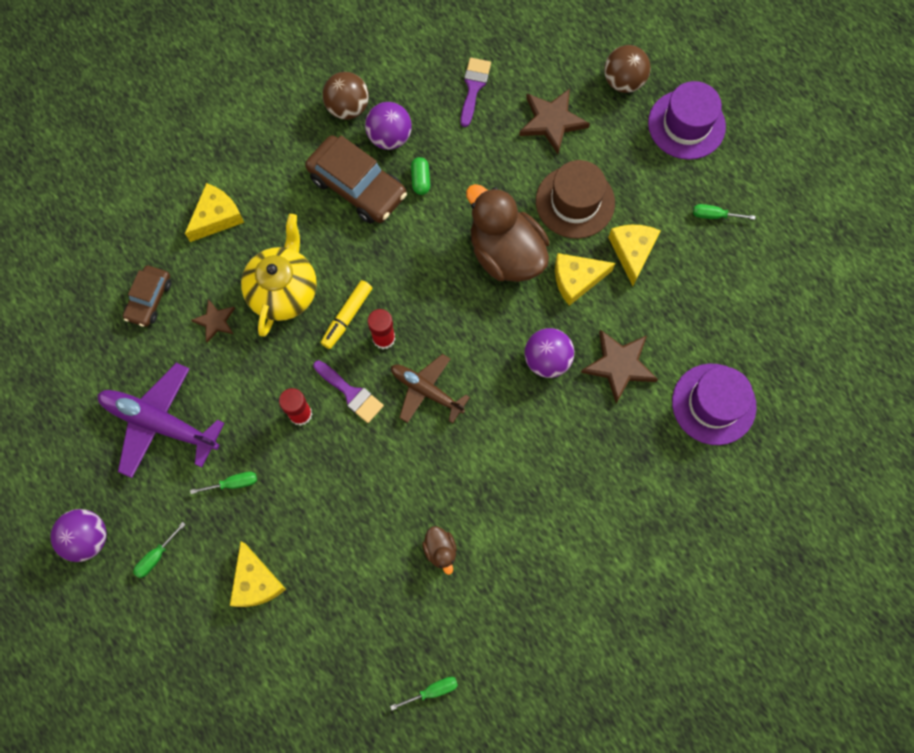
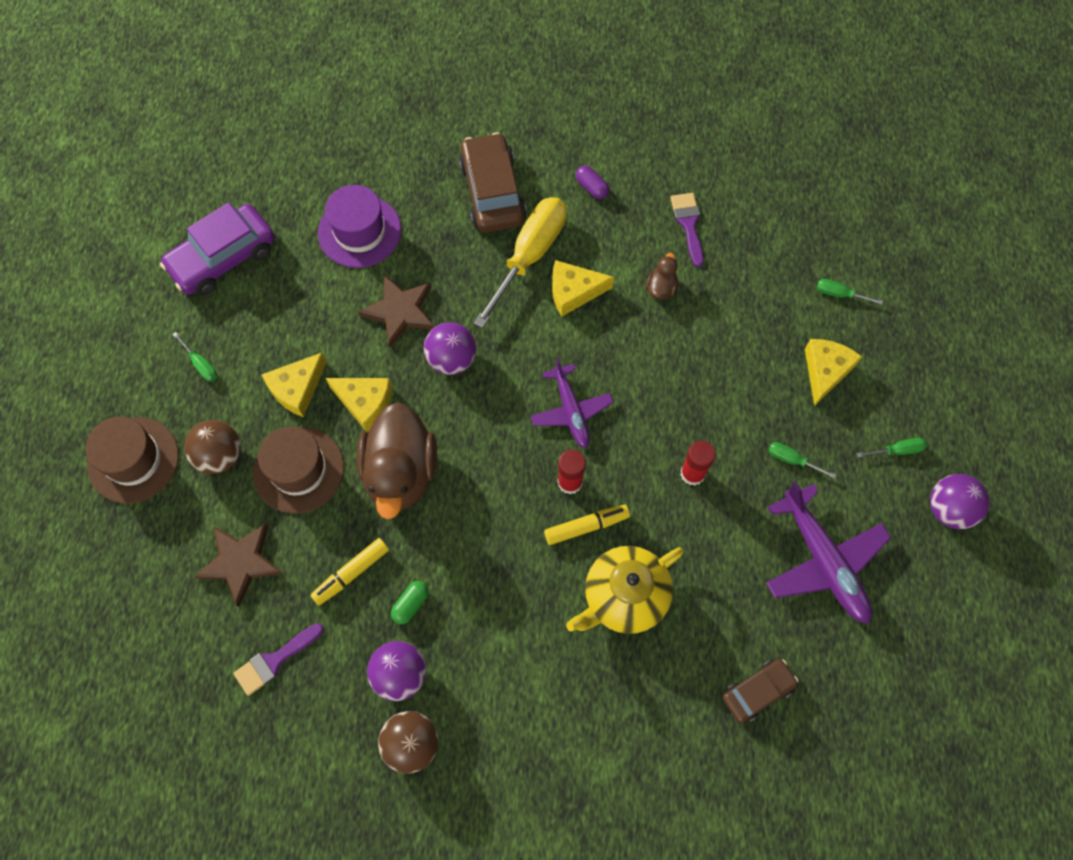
camera: 140 degrees left, 5 degrees down
(215, 321) = (709, 618): brown star -> none
(216, 217) = (633, 728): yellow cheese -> yellow cheese (574, 292)
(350, 393) = (636, 458): purple brush -> purple brush (688, 224)
(357, 186) = (474, 647): brown car -> brown car (492, 192)
(426, 391) = (571, 410): brown plane -> purple plane
(432, 691) = (743, 206): green screwdriver -> green screwdriver (839, 294)
(476, 168) = (351, 573): none -> yellow marker
(566, 492) = (529, 256): none -> yellow screwdriver
(573, 600) = (591, 187): none -> purple capsule
(623, 81) = (139, 547): brown ball -> brown ball (220, 455)
(686, 125) = (133, 460): purple hat -> brown hat
(787, 300) = (223, 258): none -> purple car

